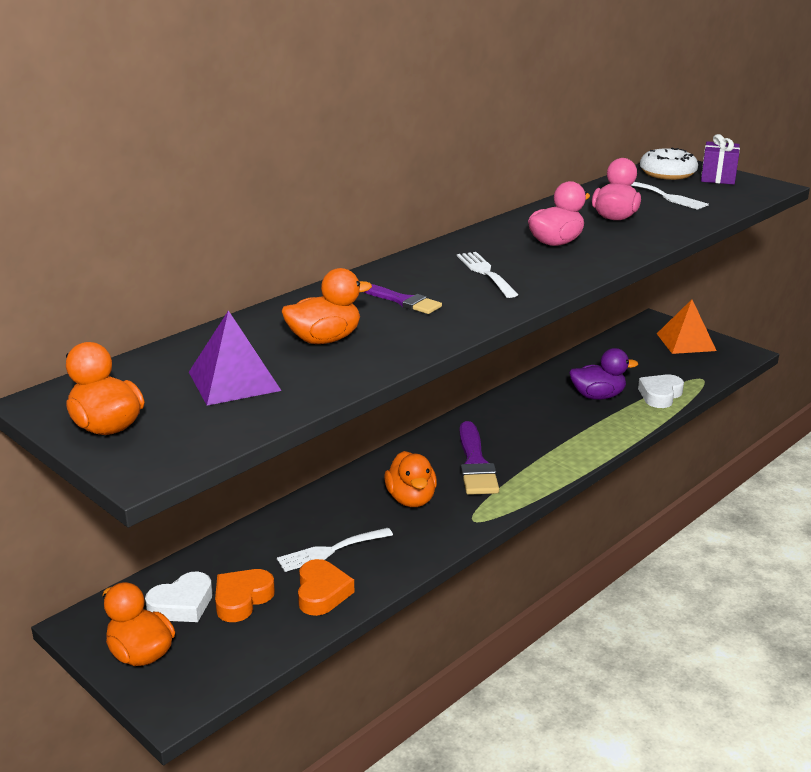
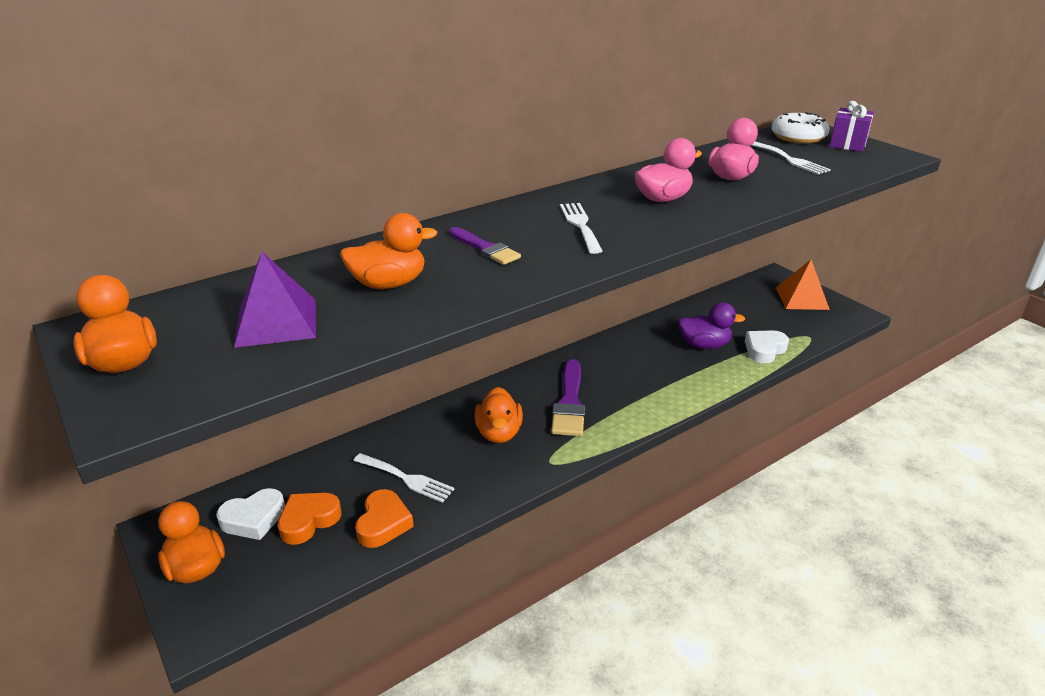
camera: 10 degrees right, 5 degrees up
(330, 551) = (406, 479): white fork -> white fork turned 135 degrees counterclockwise

